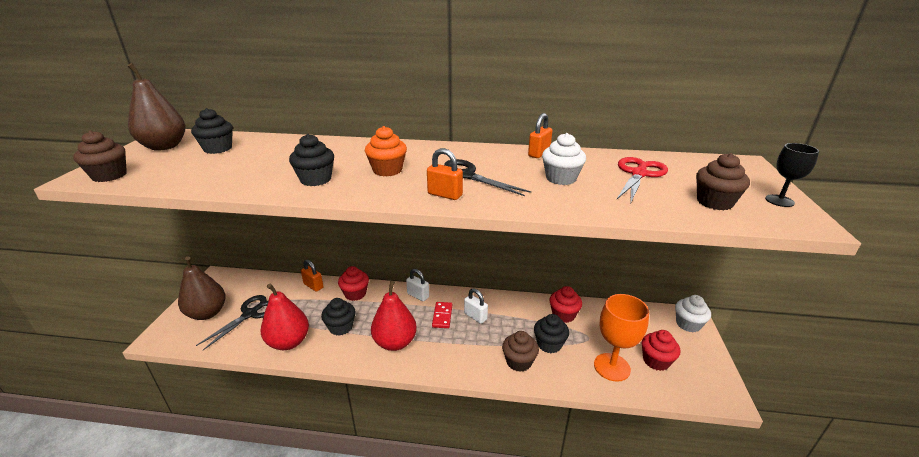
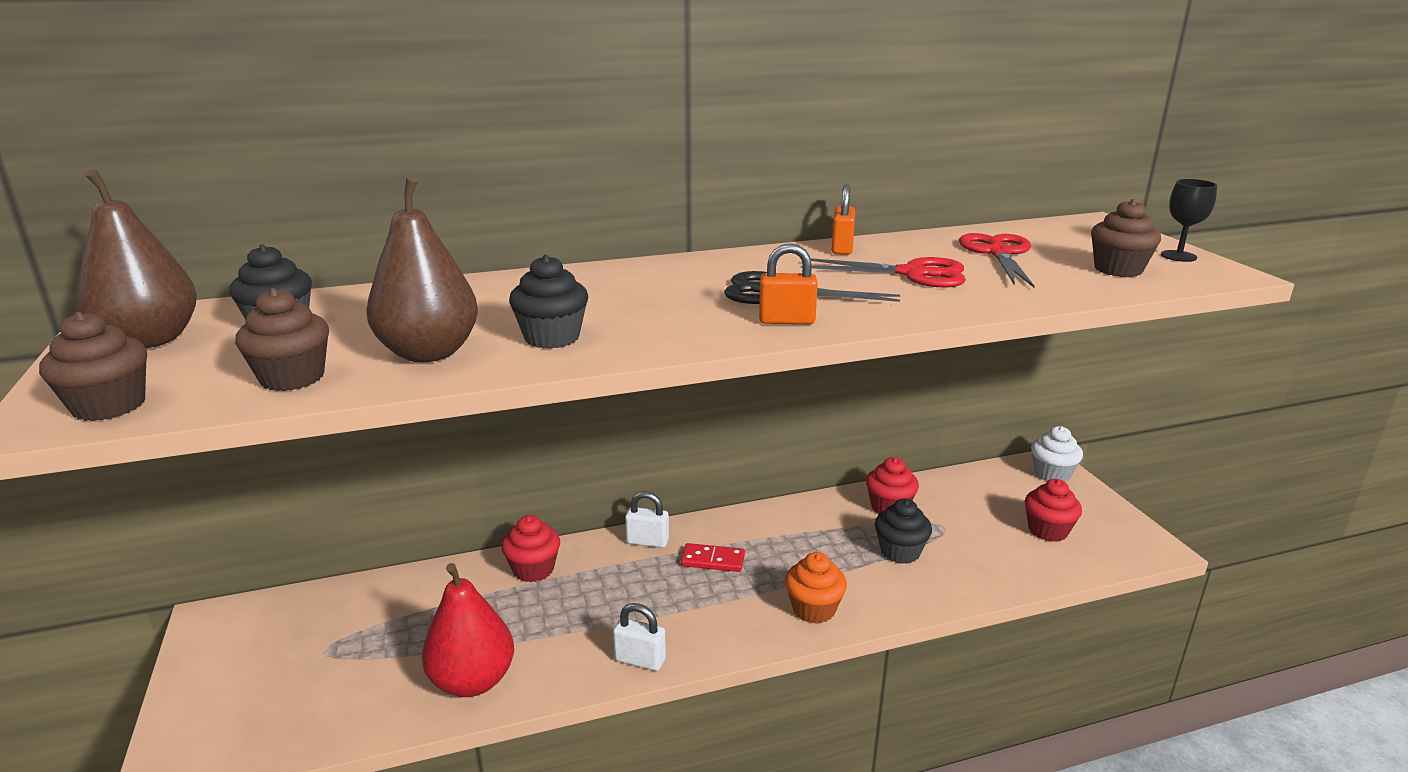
camera: 25 degrees left, 5 degrees down
(207, 313) = (251, 688): brown pear -> brown pear (429, 353)
(250, 314) = (350, 661): black scissors -> none
(313, 286) = (440, 579): orange padlock -> none
(341, 327) = (552, 628): black cupcake -> none
(387, 170) = (652, 305): orange cupcake -> orange cupcake (813, 609)
(395, 342) = (667, 621): red pear -> none
(442, 316) = (713, 560): red domino -> red domino turned 60 degrees counterclockwise
(475, 316) = (765, 546): white padlock -> white padlock (640, 660)
(519, 362) = (877, 588): brown cupcake -> brown cupcake (292, 378)
(561, 178) = (912, 274): white cupcake -> red scissors
(611, 367) = (1001, 555): orange goblet -> none

